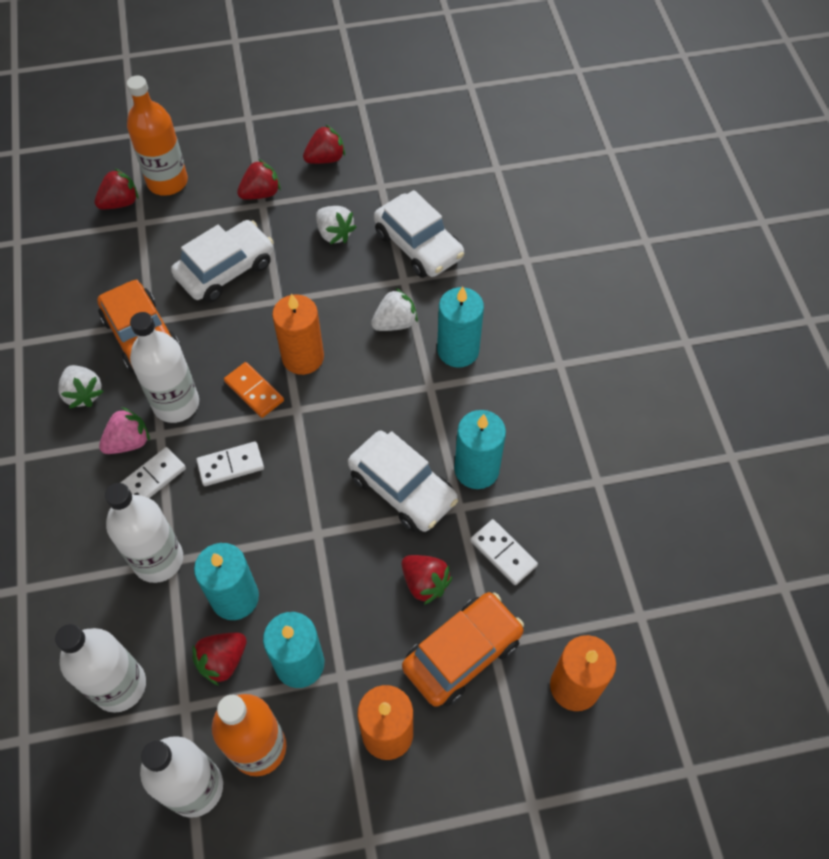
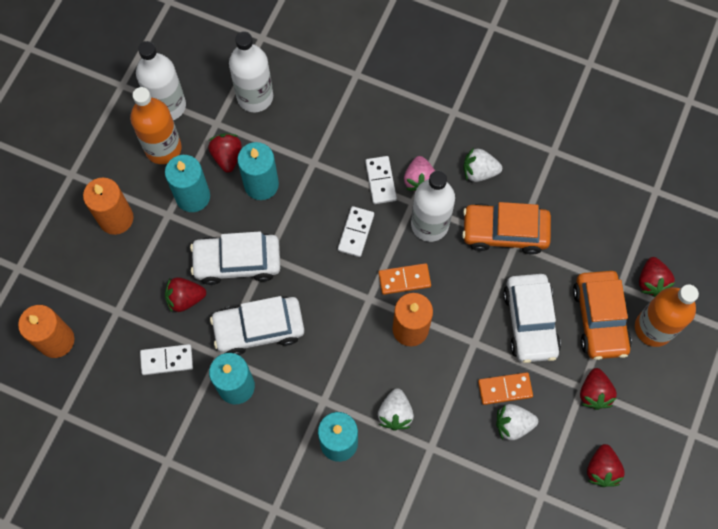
camera: 125 degrees right, 10 degrees up
(158, 559) = (319, 155): white bottle -> none
(306, 255) = (505, 389): none -> orange domino
(418, 245) = (457, 482): white car -> white car (237, 262)
(462, 654) = (126, 290): orange car -> orange car (599, 319)

